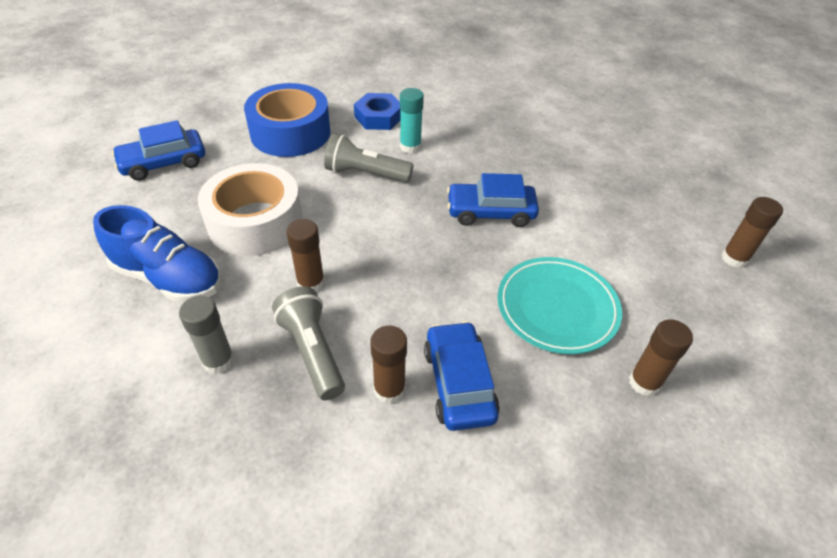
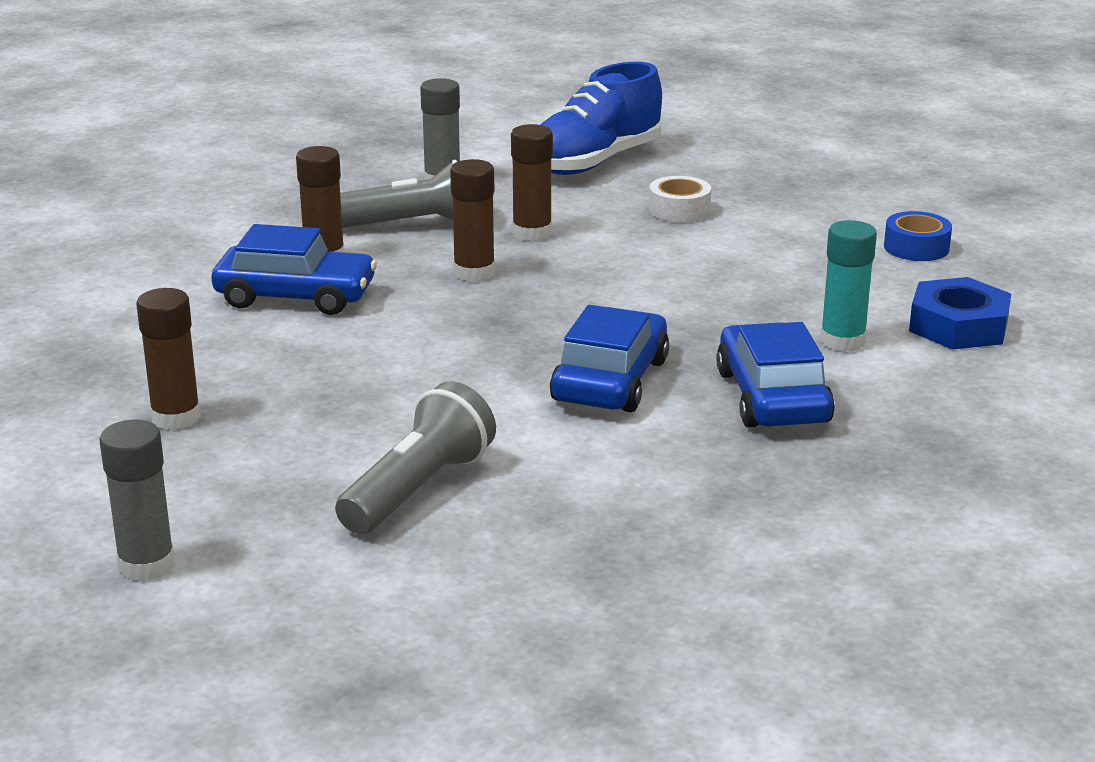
camera: 110 degrees right, 20 degrees down
(163, 163) = (850, 163): blue car -> blue car (772, 397)
(255, 222) = (679, 210): white tape -> white tape, size x0.43
(290, 132) = (916, 247): blue tape -> blue tape, size x0.43
(365, 174) = (768, 293): grey flashlight -> grey flashlight (418, 489)
(557, 307) = (357, 387): turquoise plate -> none
(734, 258) = (326, 605): brown glue stick -> brown glue stick (474, 272)
(768, 332) = (146, 565): none -> grey glue stick

